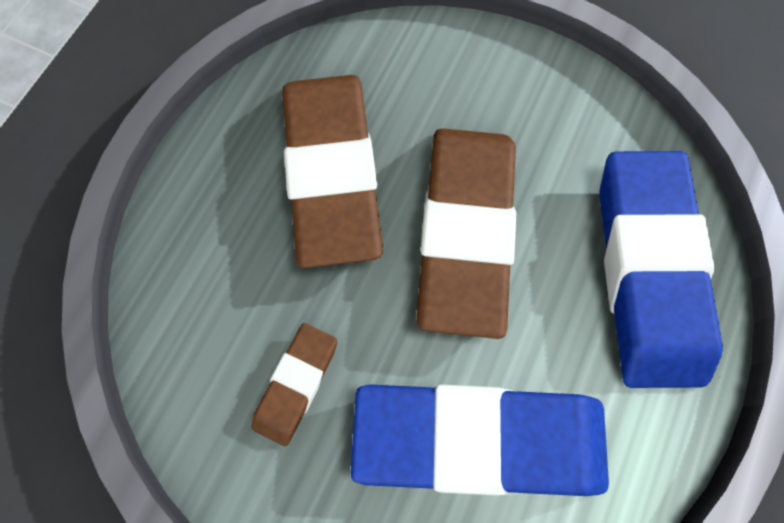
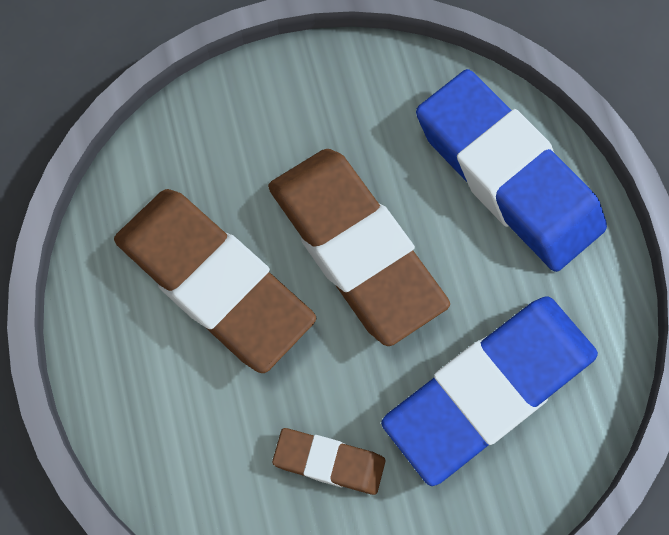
camera: 40 degrees left, 0 degrees up
(296, 384) = (329, 462): brown eraser -> brown eraser turned 60 degrees counterclockwise

